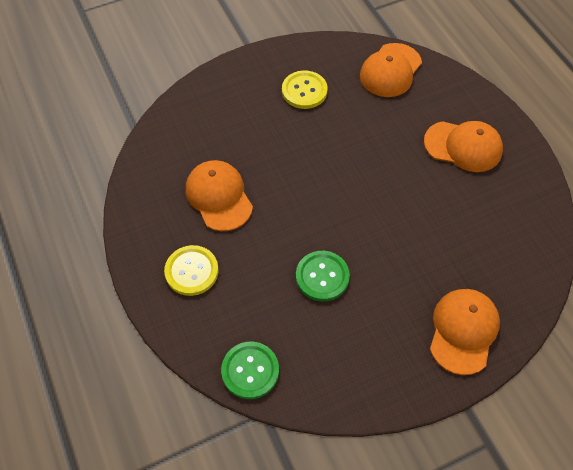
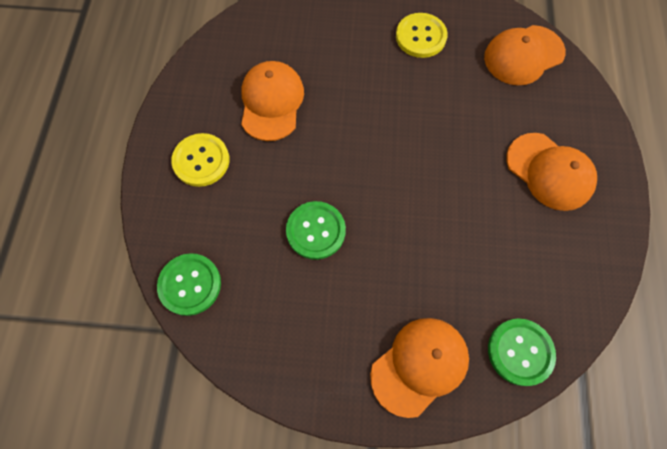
camera: 30 degrees right, 10 degrees up
(524, 282) = (520, 352): none -> green button

